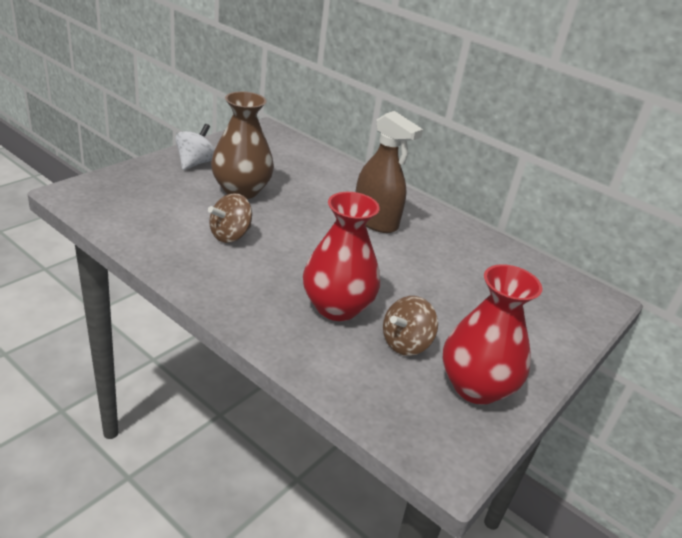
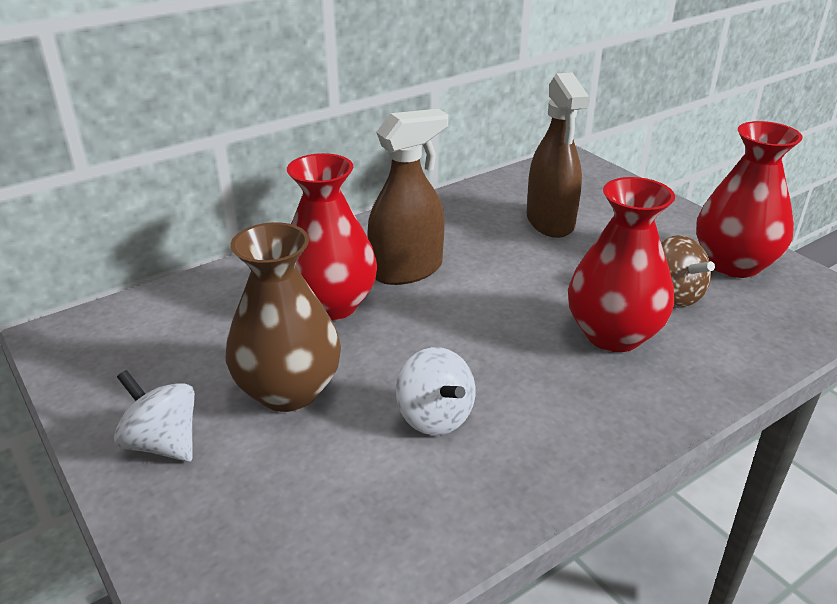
camera: 70 degrees left, 0 degrees up
(230, 235) = (435, 417): brown spinning top -> white spinning top
(323, 197) = (330, 305): none -> red vase
(481, 283) = (550, 222): none -> brown spray bottle

